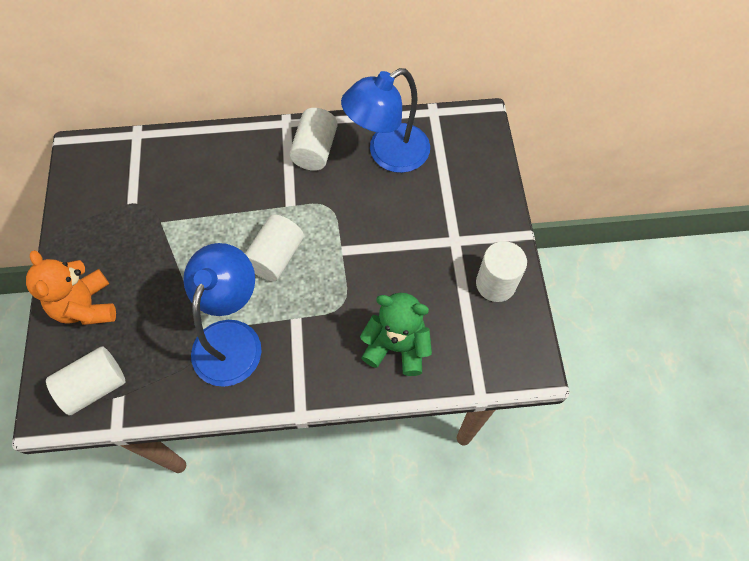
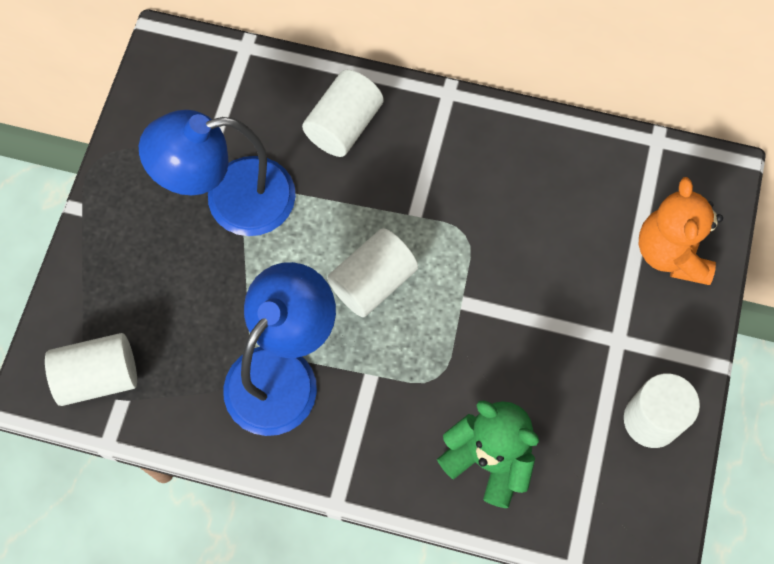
camera: 20 degrees right, 5 degrees up
(86, 306) = (117, 268): orange teddy bear -> orange teddy bear (671, 253)
(315, 150) = (474, 146): white cylinder -> white cylinder (344, 125)
(388, 154) = (571, 184): blue lamp -> blue lamp (231, 200)

